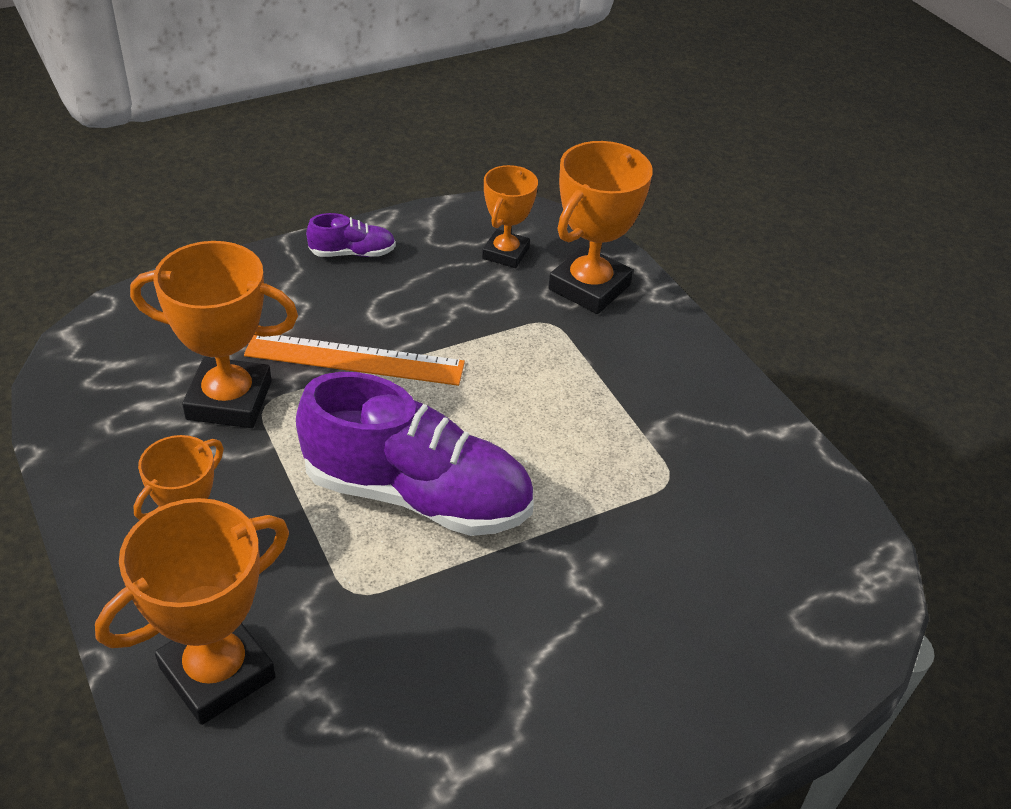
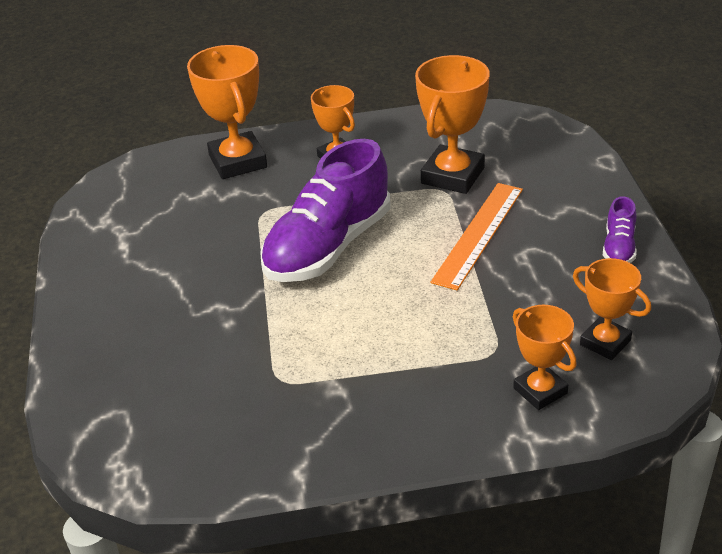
camera: 115 degrees right, 5 degrees down
(589, 287) = (540, 391): orange trophy -> orange trophy, size x0.63

